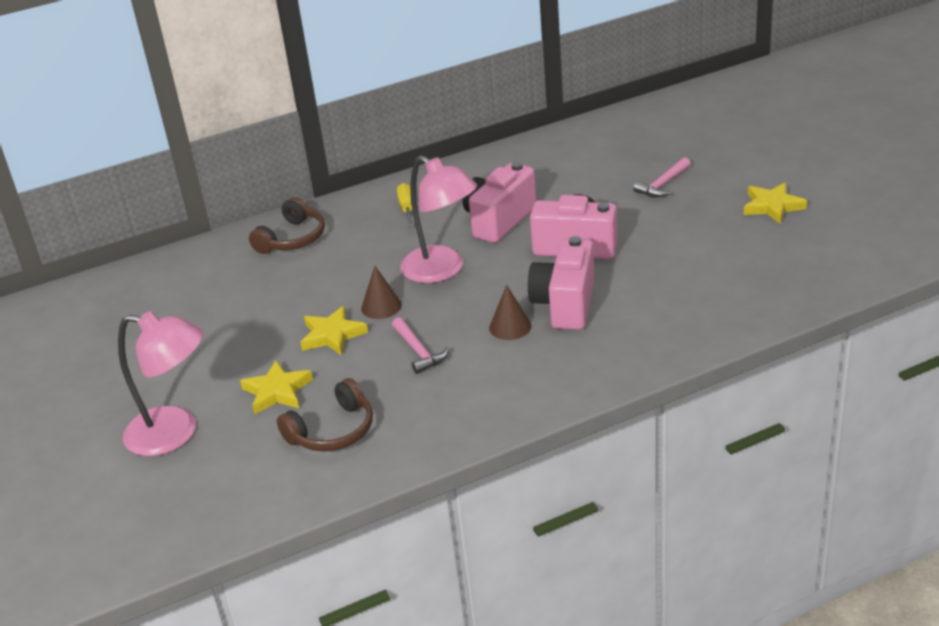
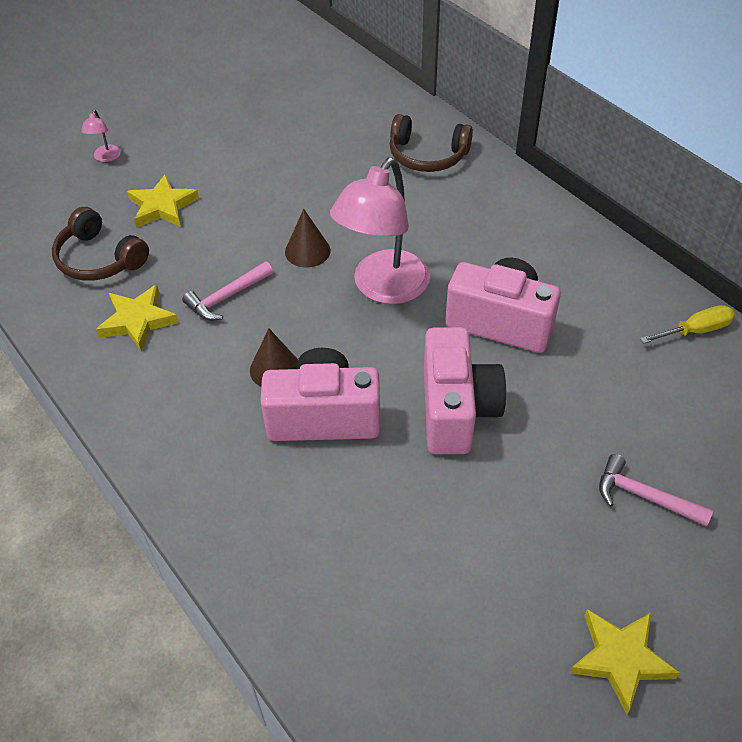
camera: 75 degrees right, 15 degrees up
(175, 433) = (106, 157): pink lamp -> pink lamp, size x0.40
(332, 335) = (254, 224): yellow star -> yellow star (138, 321)
(407, 208) = (510, 232): yellow screwdriver -> yellow screwdriver (695, 330)

